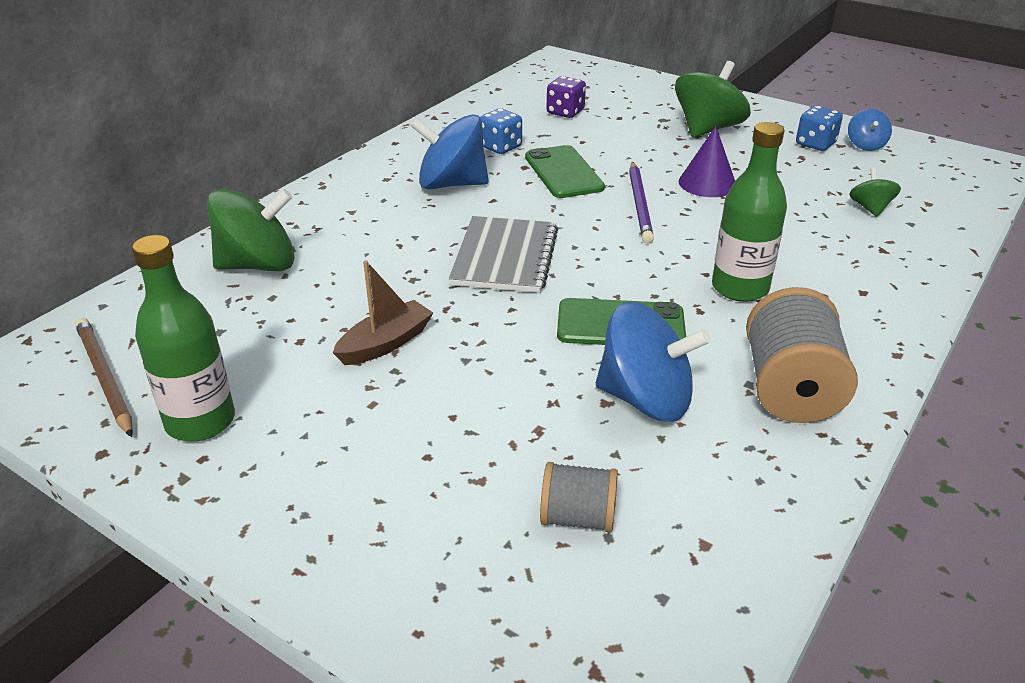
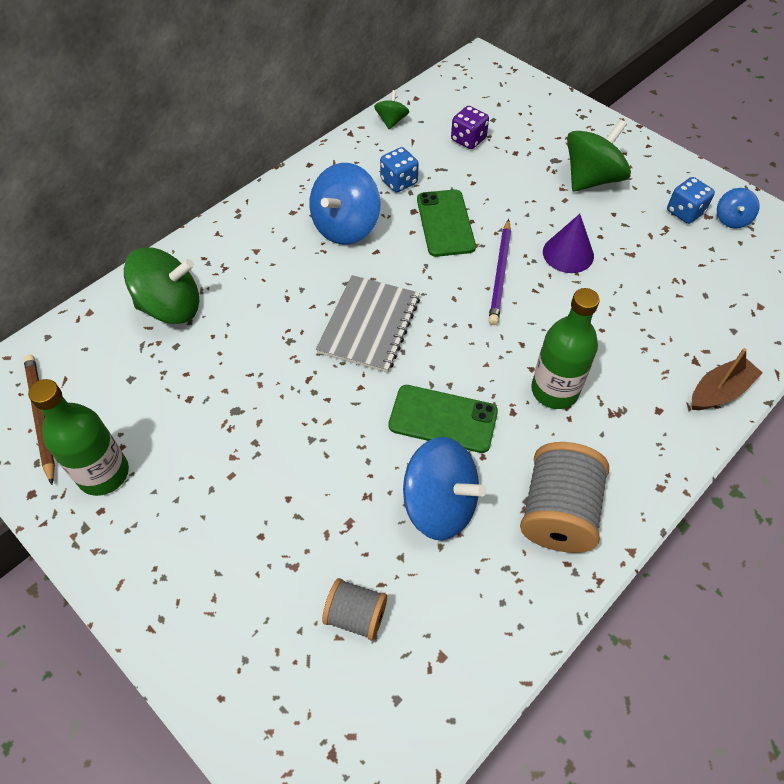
camera: 10 degrees right, 20 degrees up
(385, 343) = (253, 412): brown boat -> brown boat (719, 391)
(452, 184) = (346, 226): blue spinning top -> blue spinning top turned 75 degrees counterclockwise
(870, 208) = (704, 306): green spinning top -> green spinning top (391, 121)

